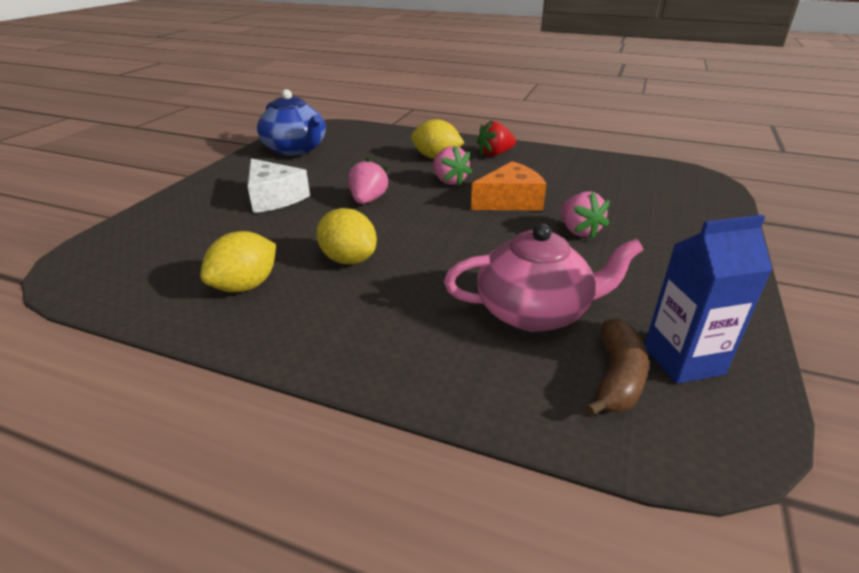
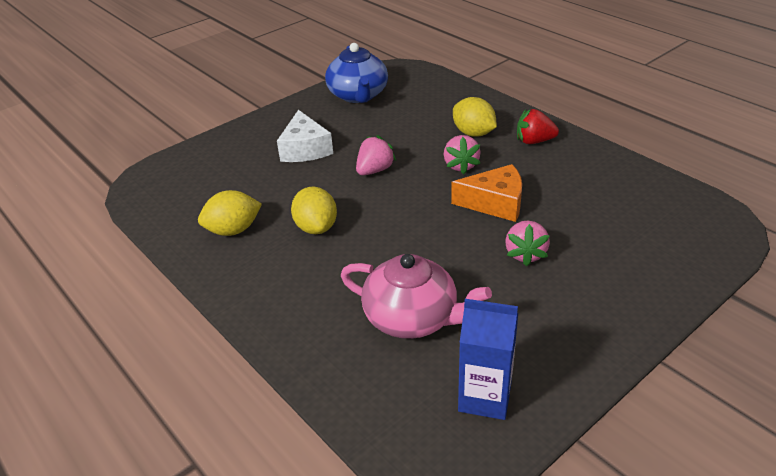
camera: 30 degrees right, 5 degrees up
(617, 378) = (420, 391): brown banana -> none

